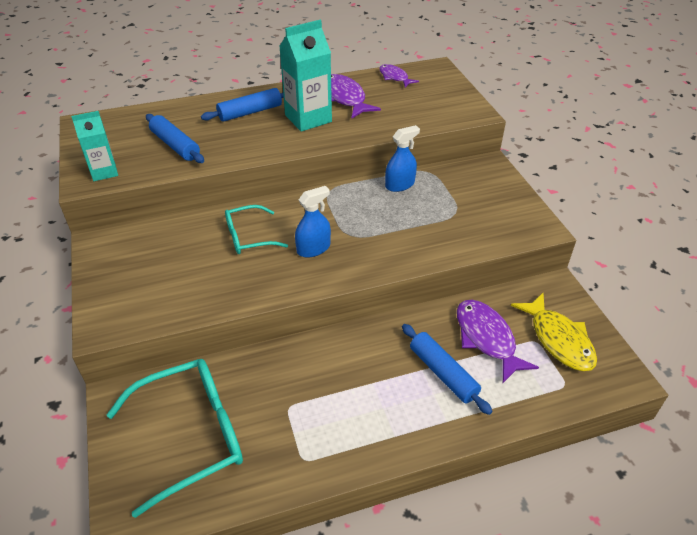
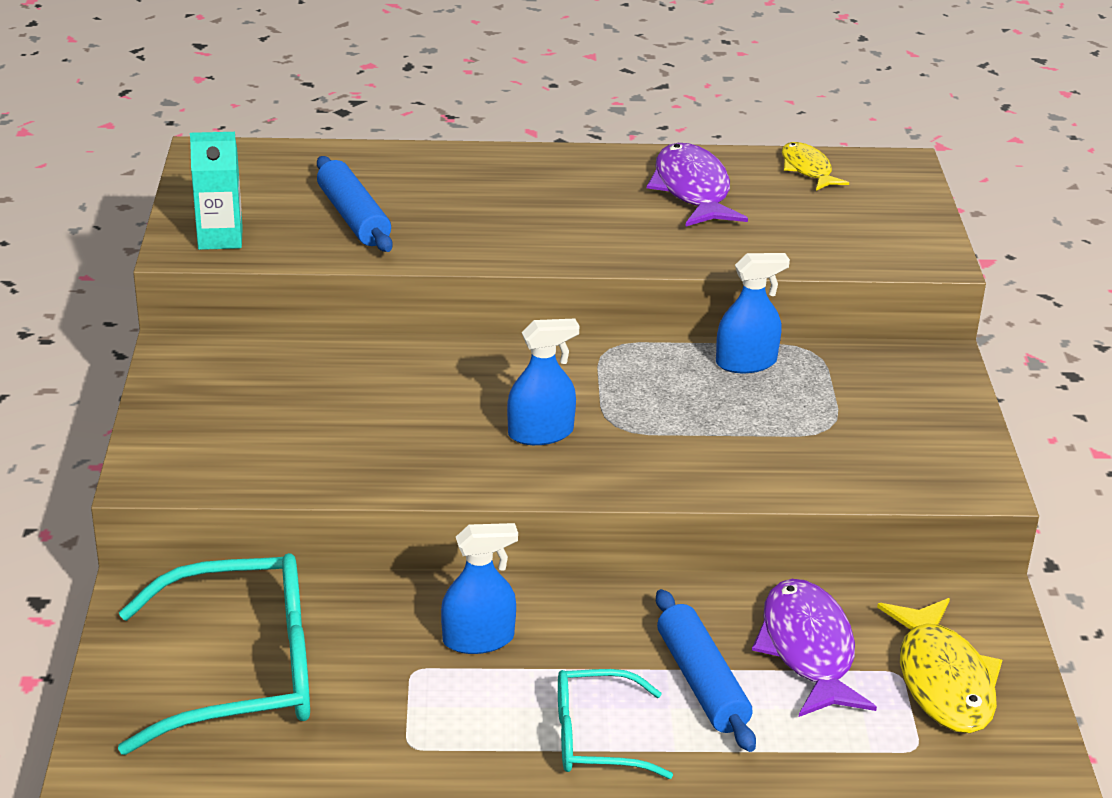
camera: 15 degrees right, 10 degrees down
(249, 237) = (436, 394): turquoise glasses -> turquoise glasses (597, 738)
(250, 112) = (506, 185): blue rolling pin -> none
(308, 118) = (607, 214): turquoise carton -> none
(316, 377) = (478, 639): none -> blue spray bottle
(394, 77) = (807, 169): purple fish -> yellow fish

